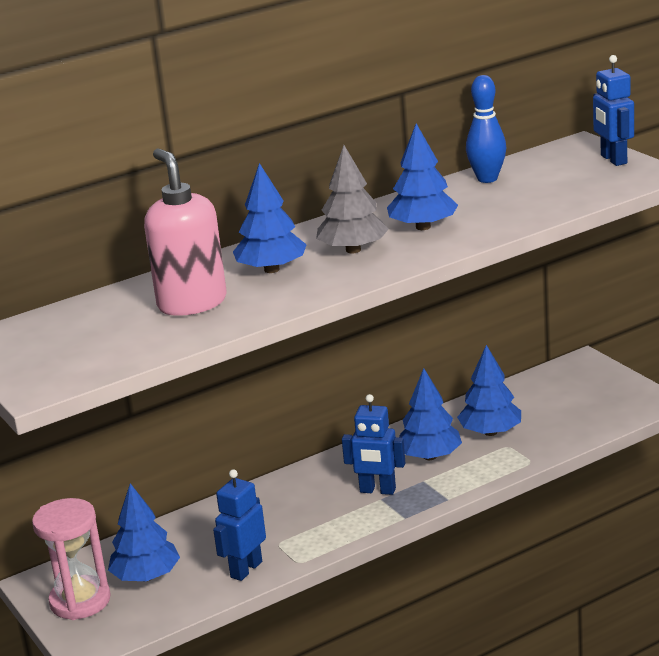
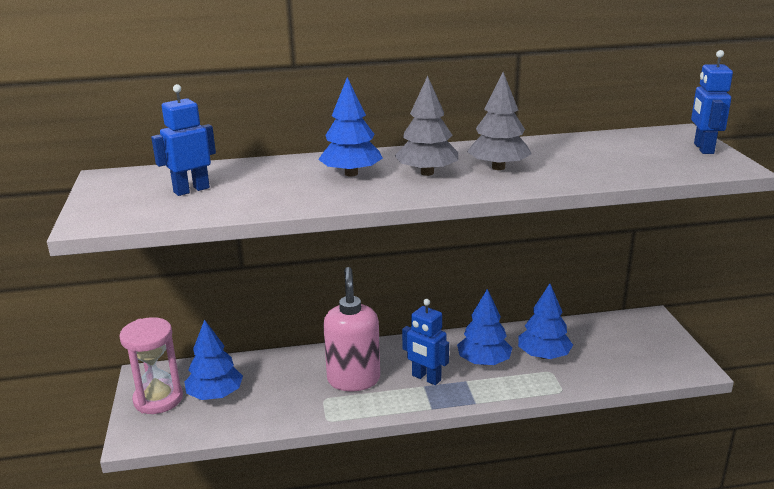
camera: 20 degrees right, 0 degrees up
(192, 303) = (267, 185): pink soap dispenser -> pink soap dispenser (353, 379)
(246, 569) = (286, 413): blue robot -> blue robot (191, 190)
(423, 227) = (498, 167): blue tree -> grey tree
(487, 179) = (582, 142): blue bowling pin -> none

